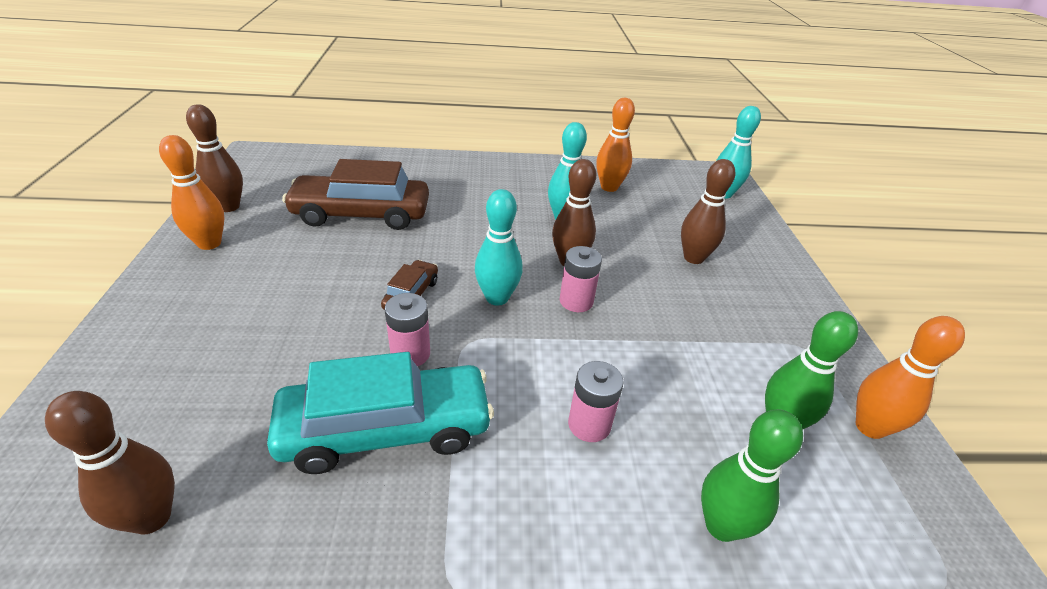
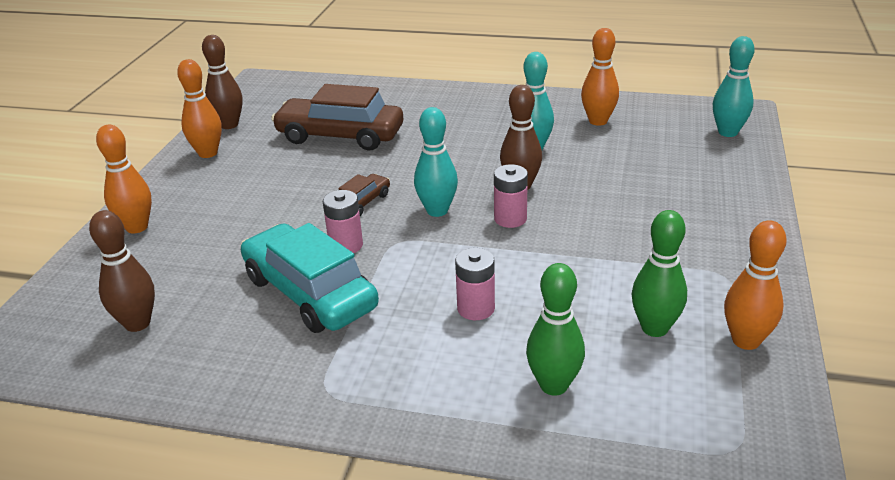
camera: 20 degrees right, 5 degrees down
(129, 355) = (137, 227): none -> orange bowling pin
(386, 429) = (310, 293): turquoise car -> turquoise car turned 135 degrees counterclockwise
(693, 258) = (653, 191): brown bowling pin -> none

